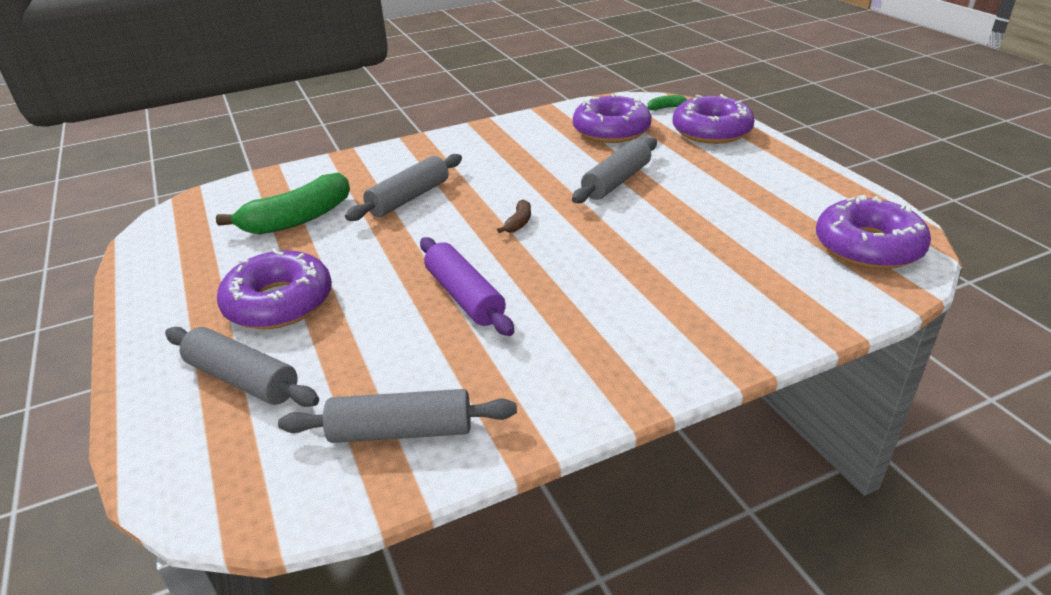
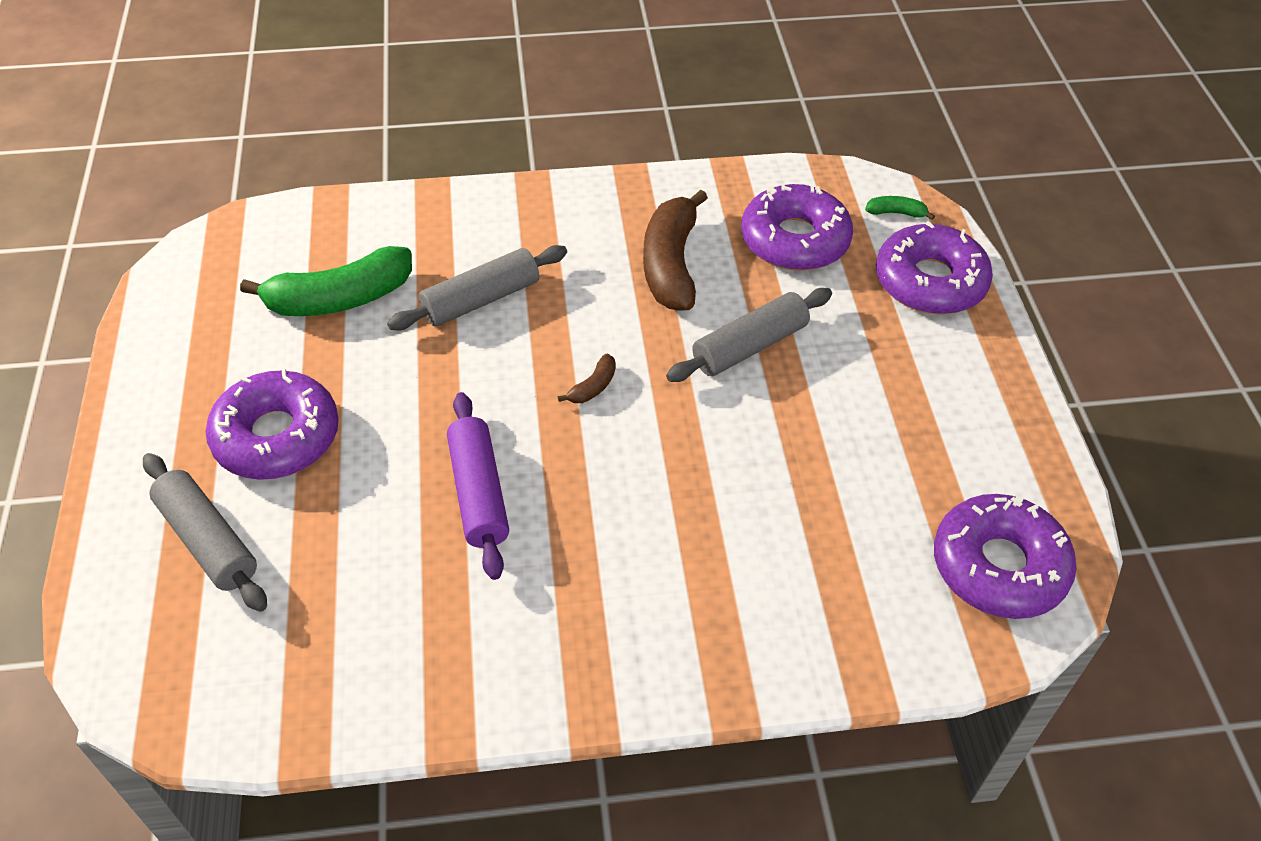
camera: 15 degrees right, 15 degrees up
(401, 431) = (340, 666): grey rolling pin -> none
(536, 156) = (671, 264): none -> brown banana

